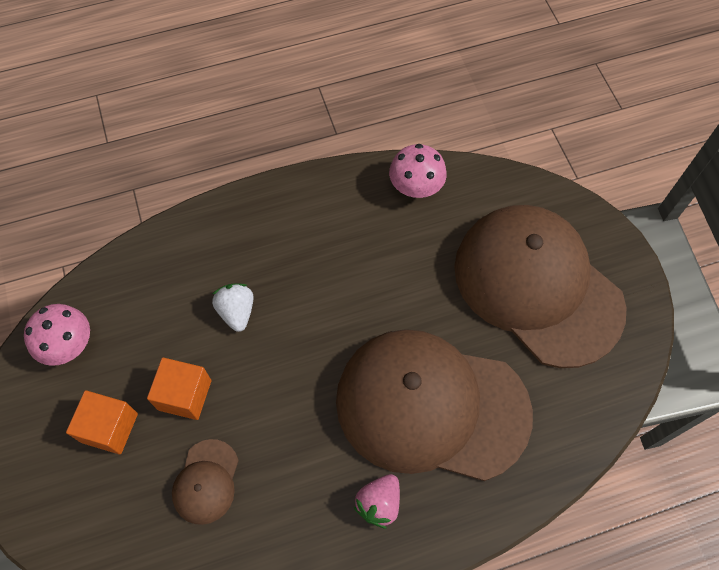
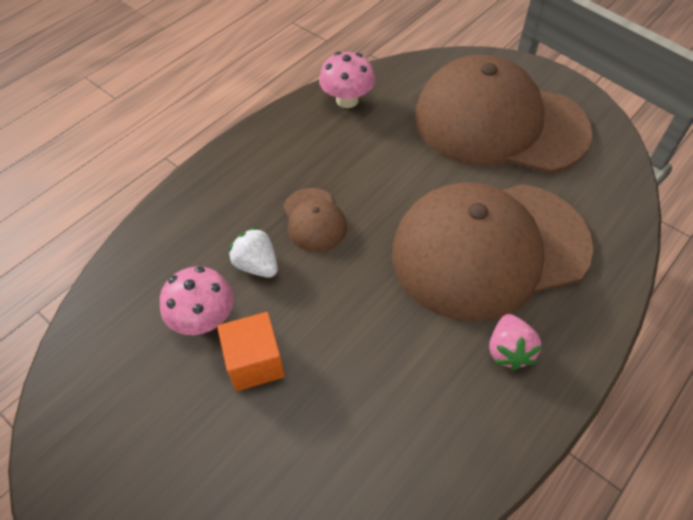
camera: 30 degrees left, 10 degrees down
(68, 345) = (95, 384): pink mushroom -> pink mushroom (204, 319)
(109, 428) = (194, 437): orange cube -> none
(206, 482) = (333, 428): brown cap -> brown cap (314, 220)

